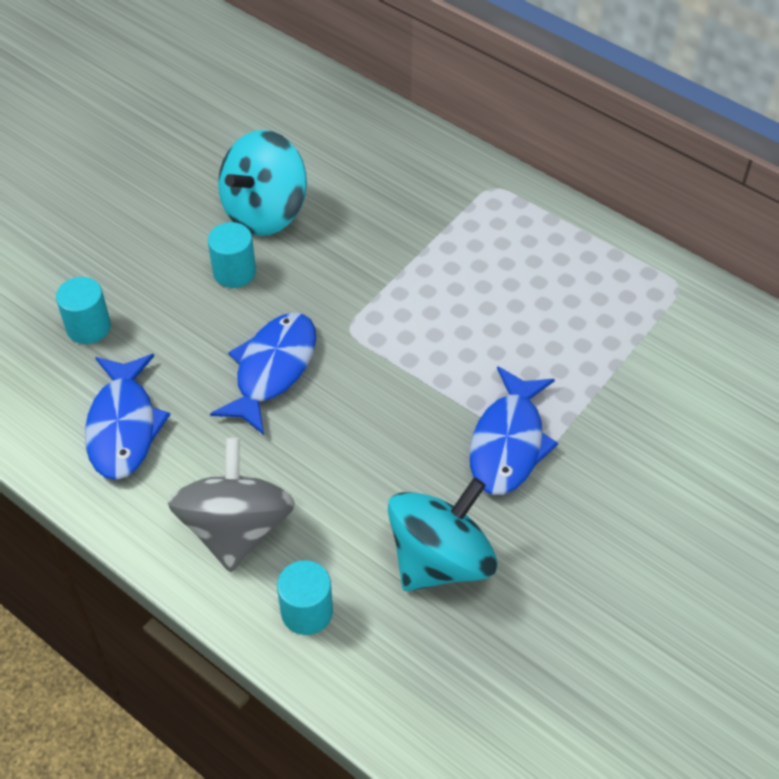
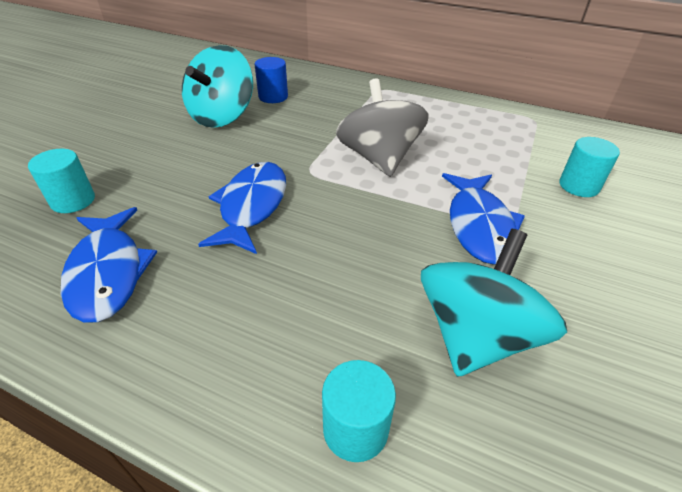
camera: 15 degrees left, 10 degrees down
(234, 272) = (204, 150): turquoise cylinder -> turquoise cylinder (579, 186)
(236, 529) = (246, 348): grey spinning top -> grey spinning top (379, 158)
(339, 182) = (273, 97): none -> blue cylinder

